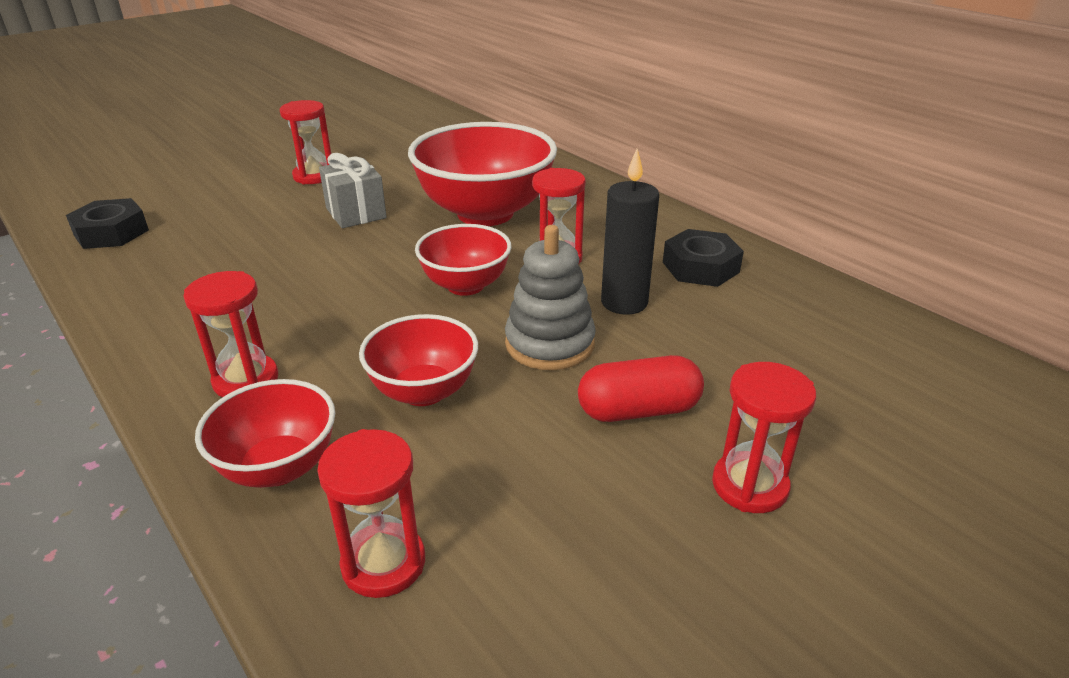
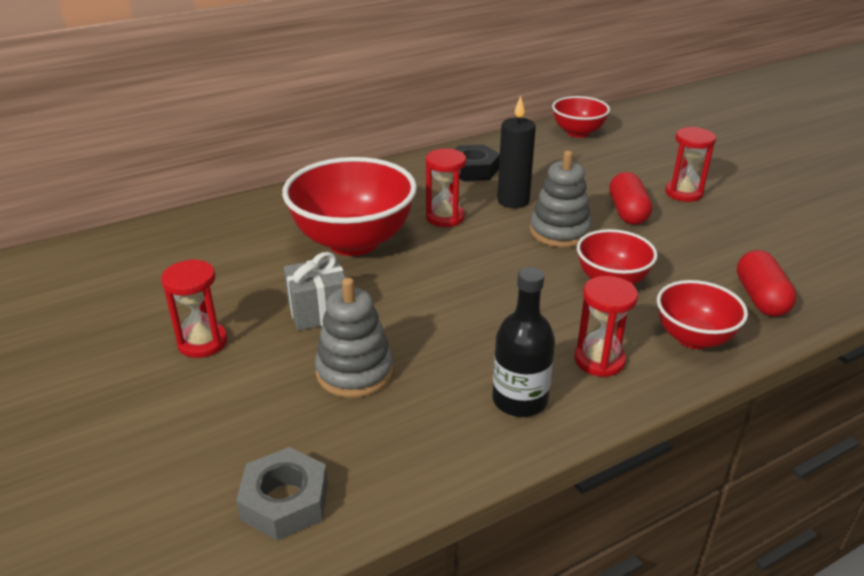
camera: 80 degrees left, 0 degrees up
(111, 233) = (285, 501): black nut -> grey nut
(191, 327) = (519, 400): none -> black bottle
(260, 239) = (354, 372): none -> grey stacking toy
(383, 563) = (760, 298): red hourglass -> red capsule
(465, 285) = (477, 258): red bowl -> red bowl (578, 133)

